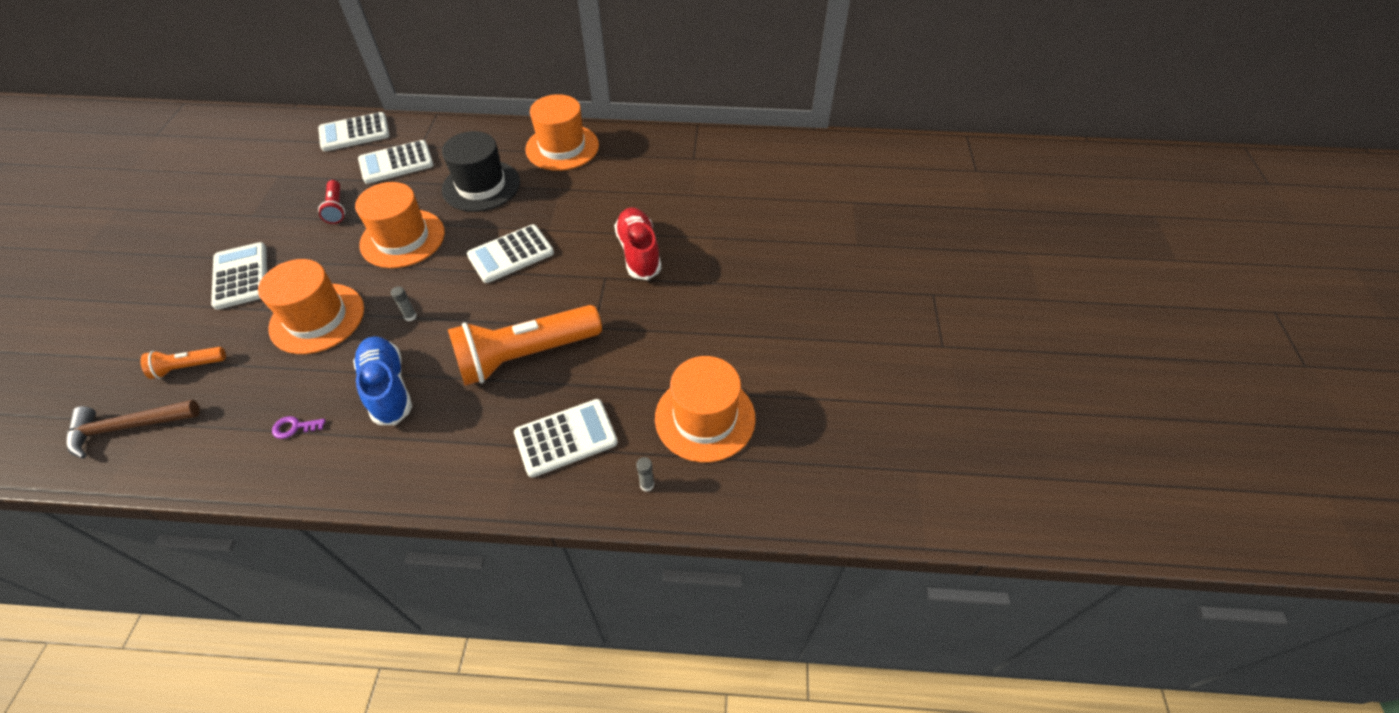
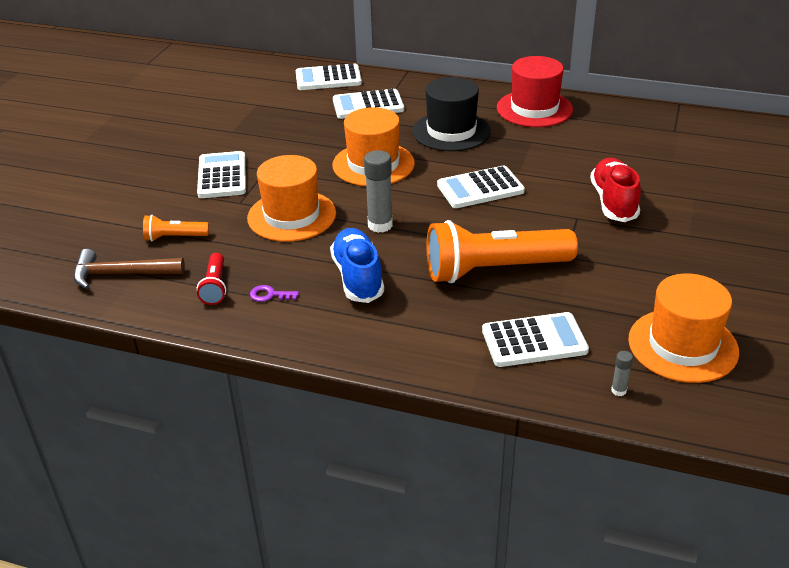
camera: 15 degrees right, 15 degrees down
(336, 208) = (310, 134): red flashlight -> red flashlight (215, 287)
(410, 316) = (380, 225): grey glue stick -> grey glue stick, size x2.07
(562, 147) = (534, 109): orange hat -> red hat

